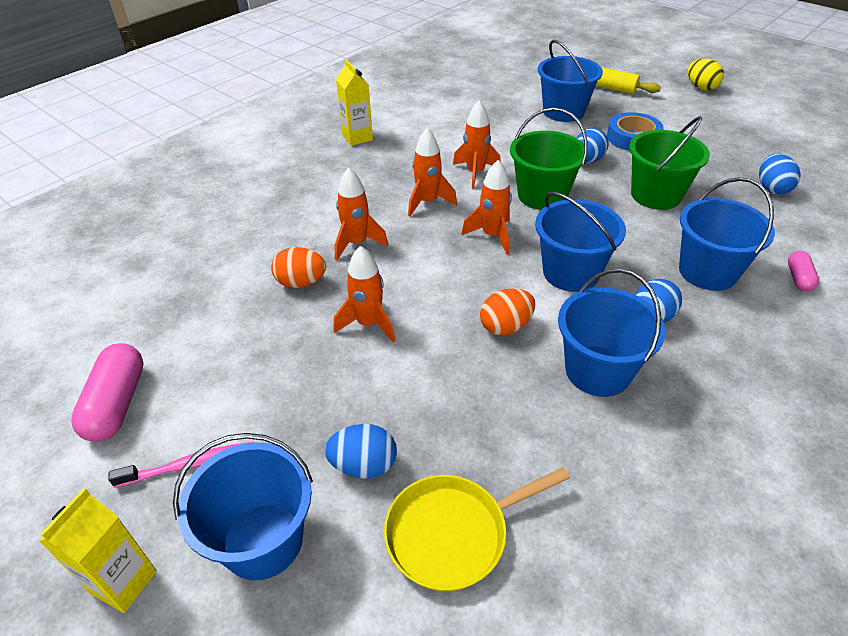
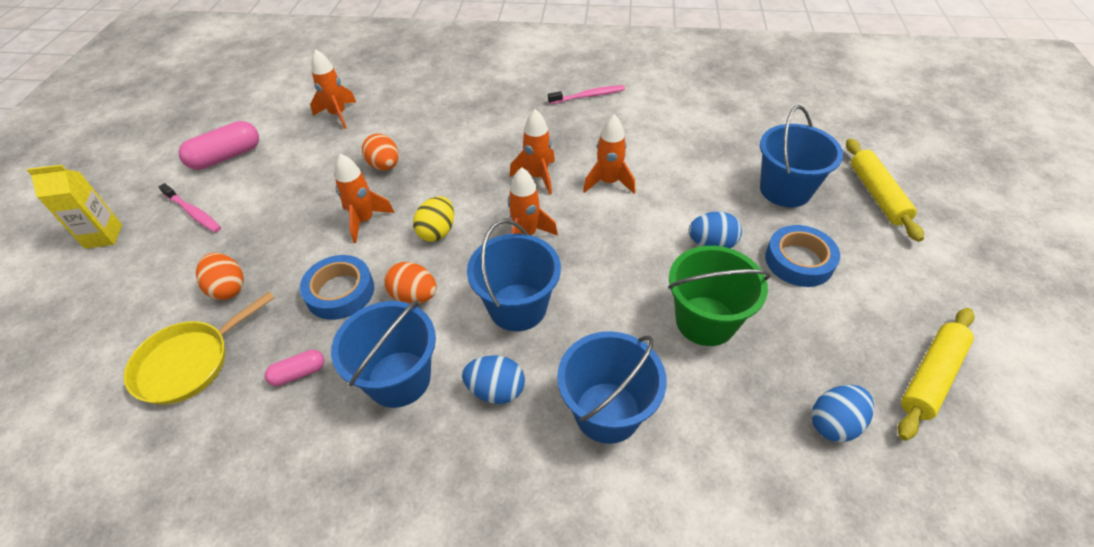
camera: 55 degrees right, 5 degrees up
(263, 540) = (150, 274): blue bucket -> none
(357, 137) = (588, 96): yellow carton -> pink toothbrush
(357, 243) = (450, 168): orange rocket -> orange rocket (338, 115)
(364, 465) = (228, 288): blue egg -> orange egg
(453, 533) = (189, 363): yellow pan -> yellow pan turned 75 degrees counterclockwise
(454, 374) = (340, 292): none -> blue tape
(542, 195) = (617, 239): green bucket -> none
(701, 87) = (997, 277): yellow egg -> yellow egg (437, 232)
(758, 142) = (931, 377): none -> yellow rolling pin
(798, 278) = (667, 503): pink capsule -> pink capsule (298, 373)

